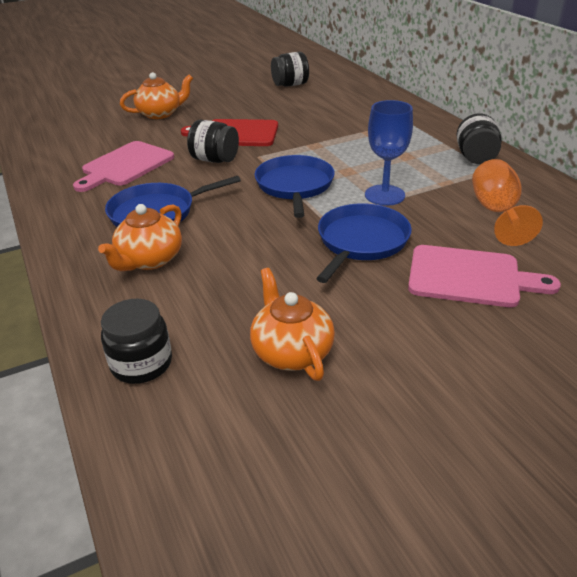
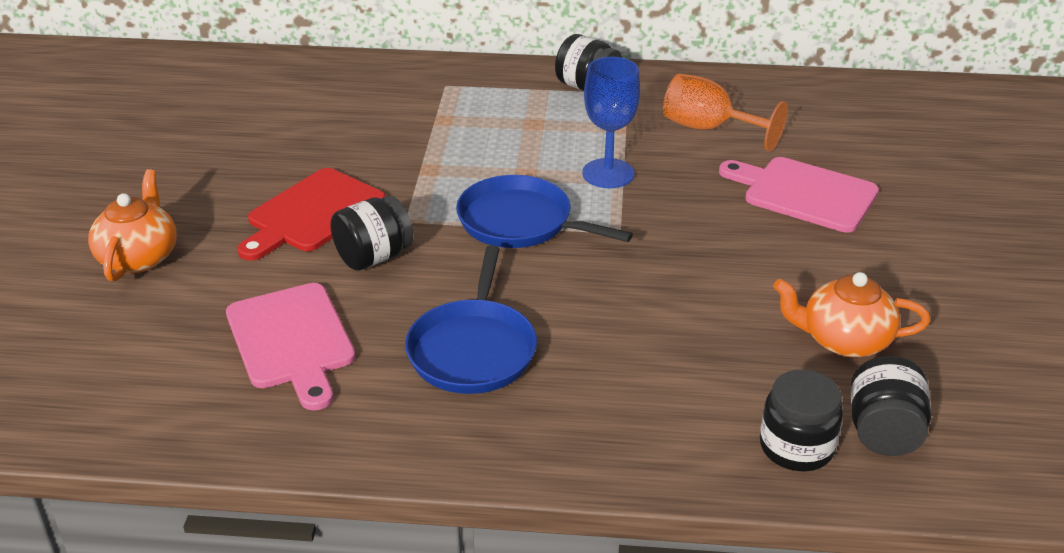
camera: 60 degrees left, 0 degrees up
(149, 260) = (589, 387): orange teapot -> none
(290, 85) = (205, 115): black jar -> black jar (883, 432)
(361, 242) = (688, 226): blue pan -> none
(470, 277) = (804, 193): pink cutting board -> pink cutting board turned 105 degrees counterclockwise

